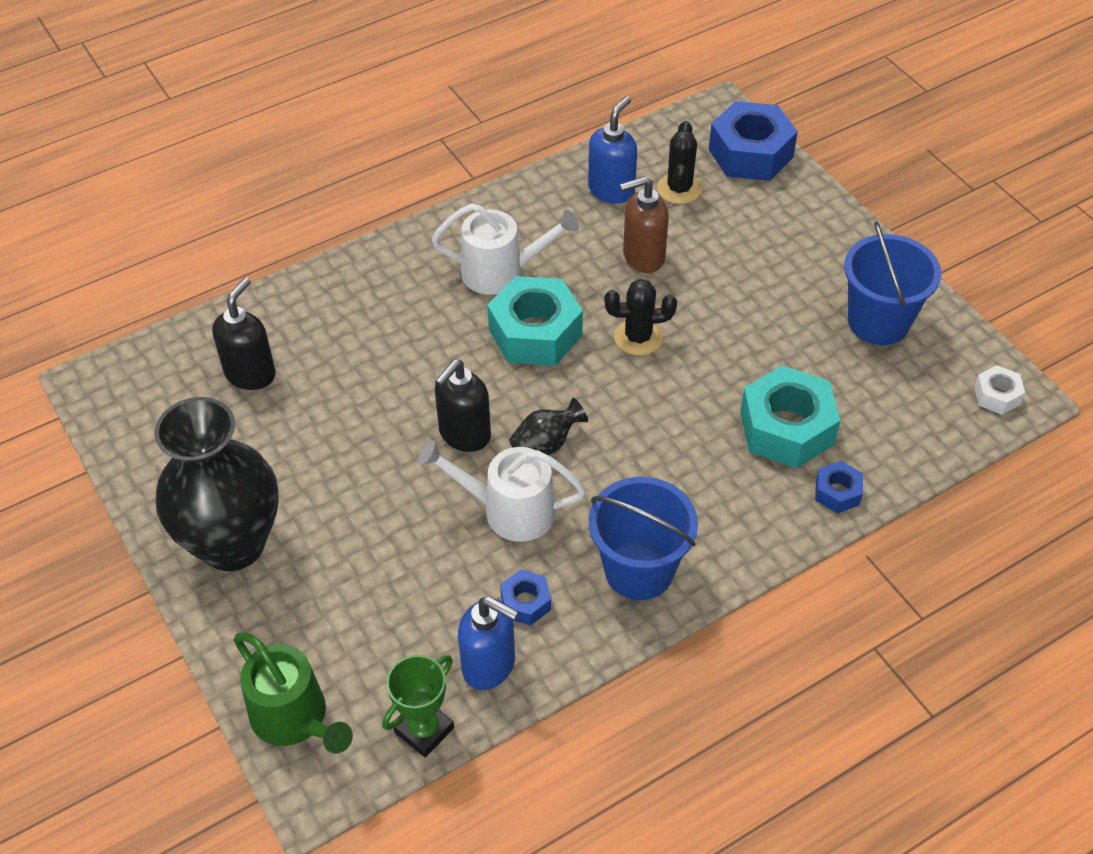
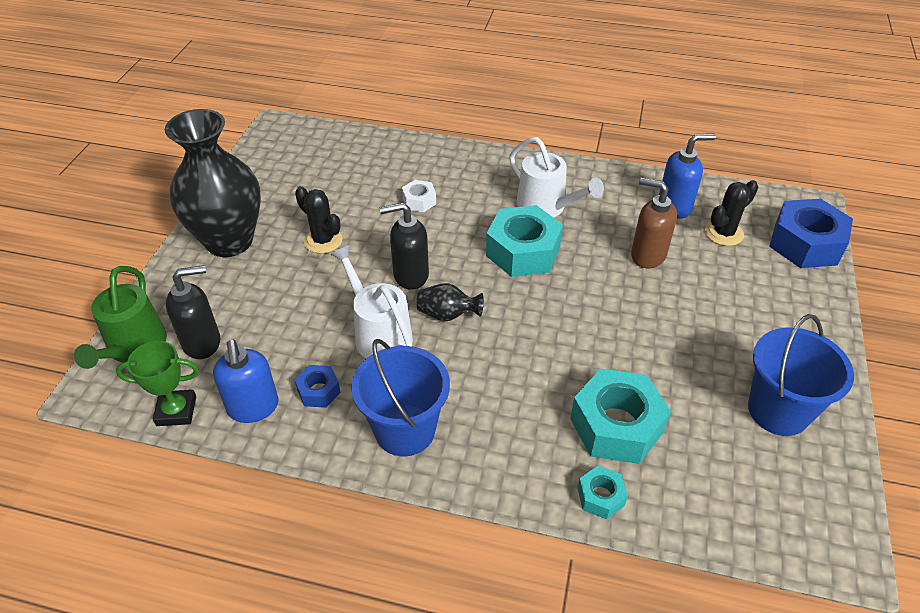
camera: 45 degrees right, 5 degrees down
(250, 373) = (348, 169): black soap dispenser -> black soap dispenser (202, 342)
(638, 337) = (584, 297): black cactus -> black cactus (323, 240)
(837, 492) = (600, 496): blue nut -> turquoise nut
(997, 395) = (823, 537): white nut -> white nut (419, 201)

